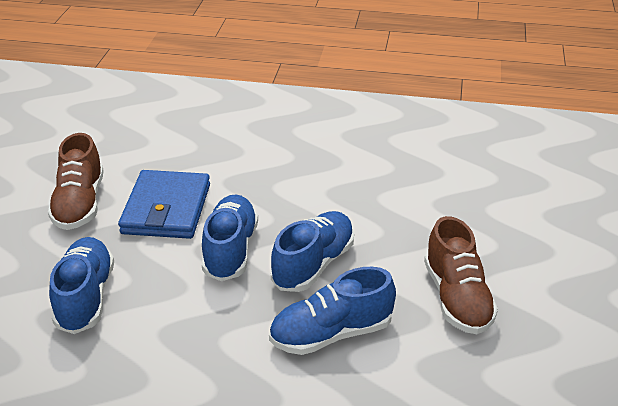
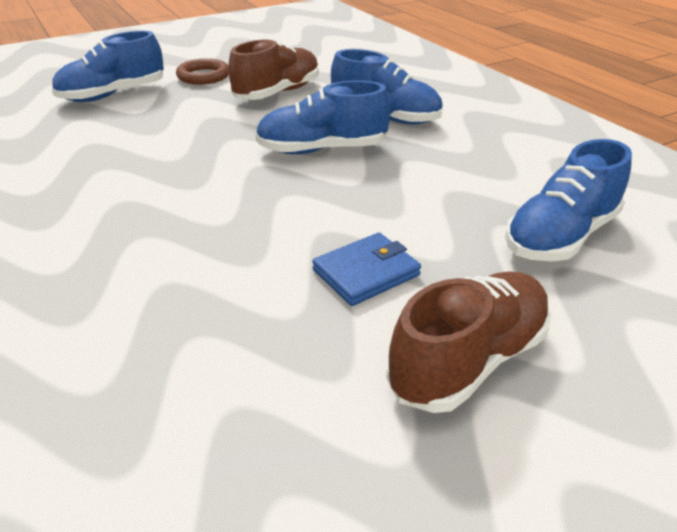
camera: 130 degrees left, 0 degrees up
(166, 209) = (366, 273): blue wallet -> blue wallet, size x0.59
(230, 250) = (367, 195): blue shoe -> blue shoe (113, 95)
(549, 272) = (203, 76): none -> brown ring

